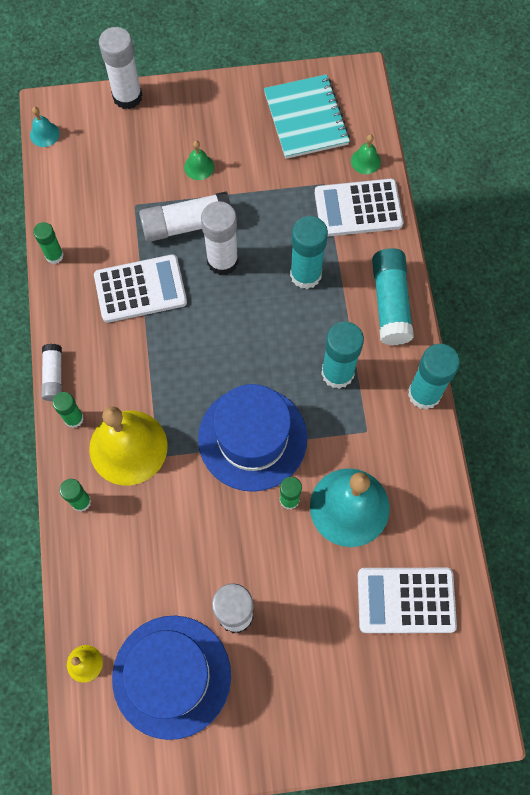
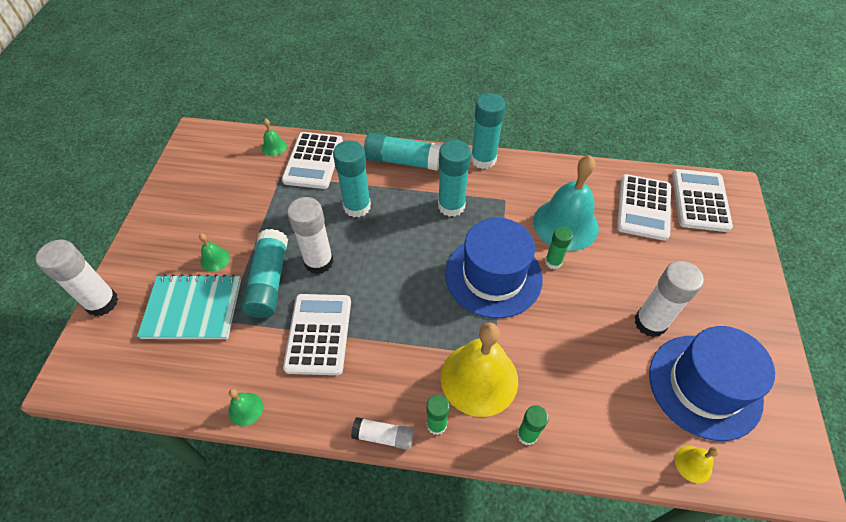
camera: 75 degrees left, 15 degrees down
(44, 134) = (94, 391): turquoise bell -> none
(54, 255) = (245, 409): green glue stick -> green bell
(187, 224) = (269, 281): white glue stick -> turquoise glue stick
(306, 118) = (213, 174): turquoise notebook -> turquoise notebook (193, 308)
(441, 674) = (700, 201): none -> white calculator

